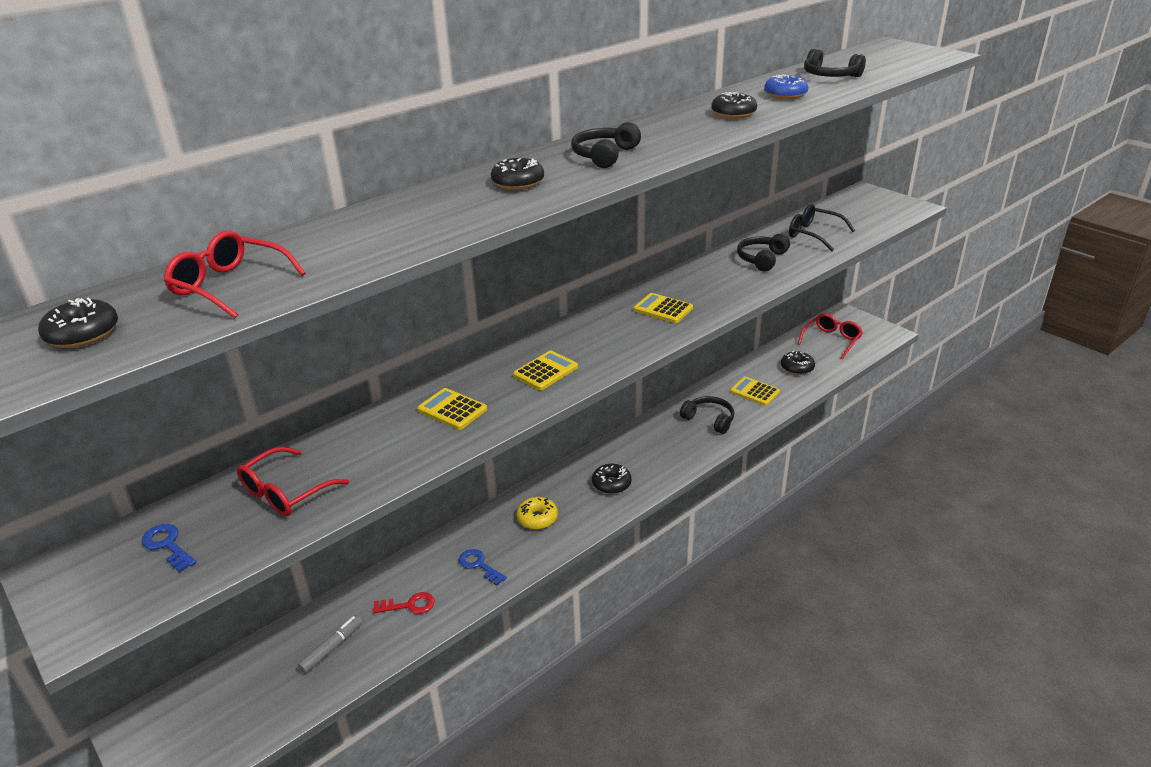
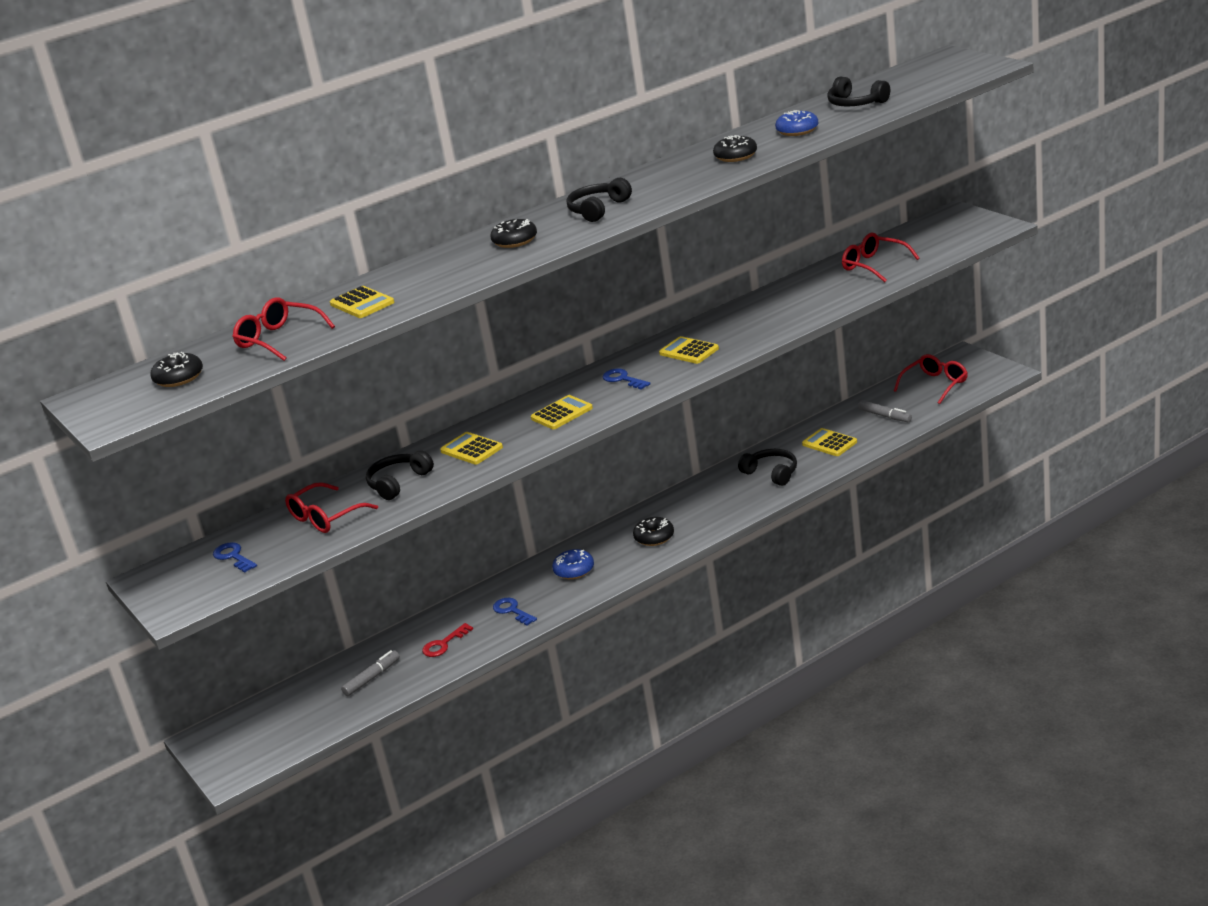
camera: 10 degrees right, 5 degrees down
(340, 245) = (362, 303): none -> yellow calculator
(409, 605) = (443, 644): red key -> red key turned 135 degrees clockwise
(537, 518) = (574, 570): yellow donut -> blue donut
(602, 335) = (622, 379): none -> blue key
(762, 259) = (807, 295): black headphones -> black headphones (398, 483)
(797, 368) = (885, 416): black donut -> grey marker
(813, 234) = (873, 265): black glasses -> red glasses

